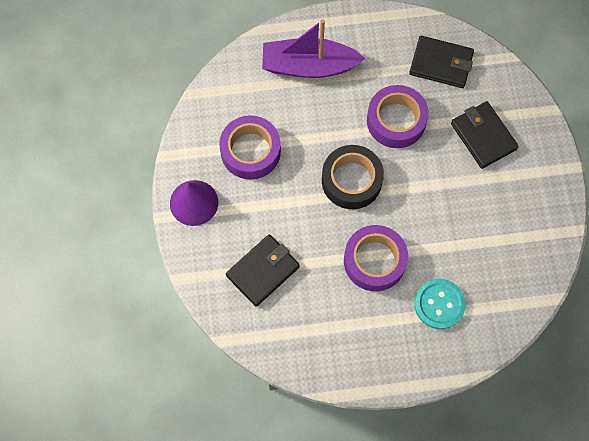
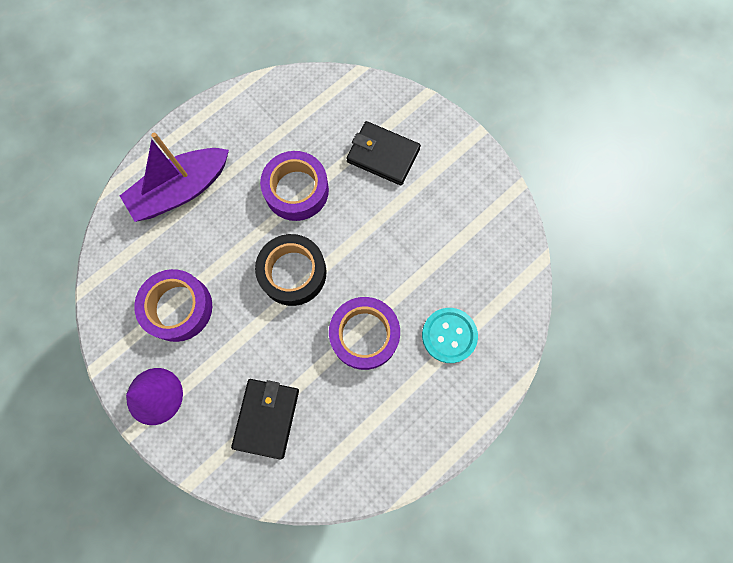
camera: 35 degrees left, 5 degrees up
(441, 64) = (302, 113): black wallet -> none

